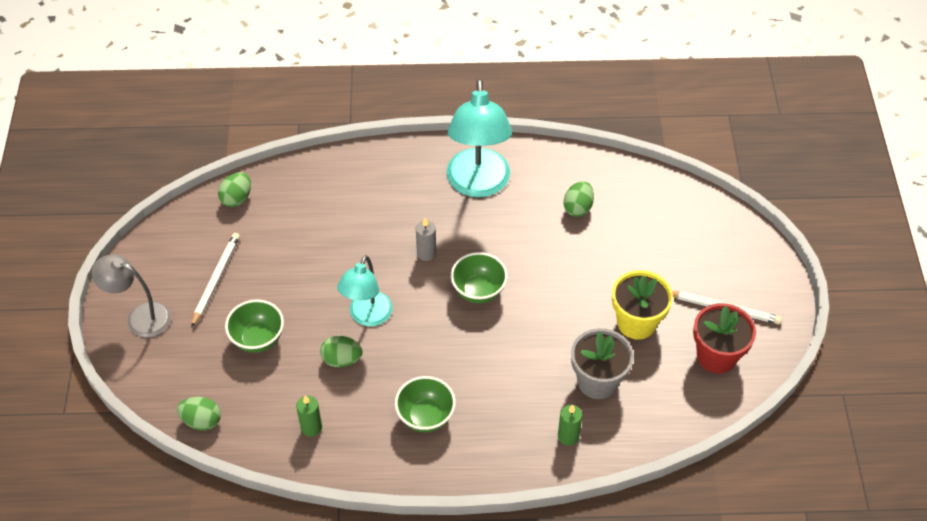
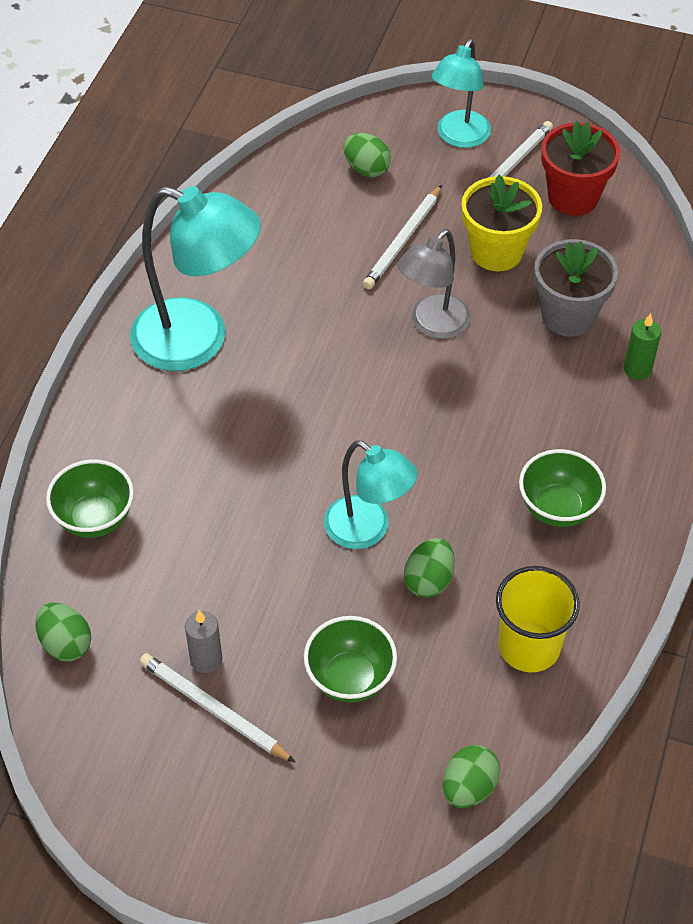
camera: 70 degrees left, 0 degrees up
(140, 317) = (238, 836): grey lamp -> grey lamp (432, 325)
(311, 427) = (529, 646): green candle -> yellow cup
(426, 253) = (289, 432): grey candle -> grey candle (206, 659)
(478, 291) = (379, 393): green bowl -> green bowl (95, 518)
(578, 208) = (292, 250): green egg -> green egg (366, 169)
(618, 266) = (403, 240): none -> white pencil
(737, 270) = (459, 137): none -> turquoise lamp

